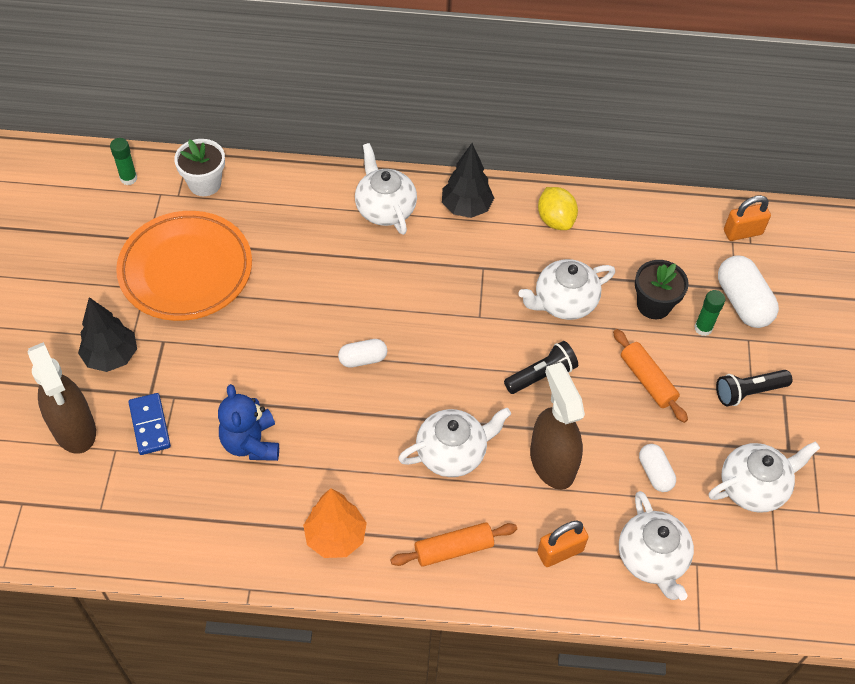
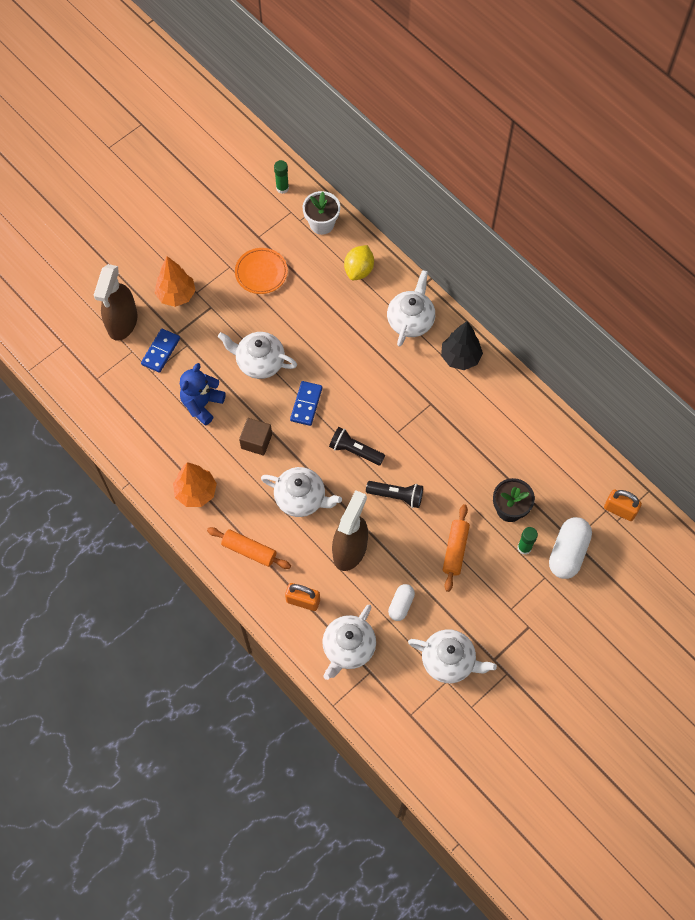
camera: 45 degrees right, 10 degrees up
(111, 357) = (176, 295): black tree -> orange tree
(186, 270) = (261, 273): orange plate -> orange plate, size x0.54
(348, 434) = (256, 441): none -> brown cube
(363, 359) = (306, 404): white capsule -> blue domino
(555, 220) = (507, 408): yellow lemon -> yellow lemon (359, 270)
(563, 302) = (456, 463): white teapot -> white teapot (259, 362)
(748, 392) = (508, 607): black flashlight -> black flashlight (355, 451)

